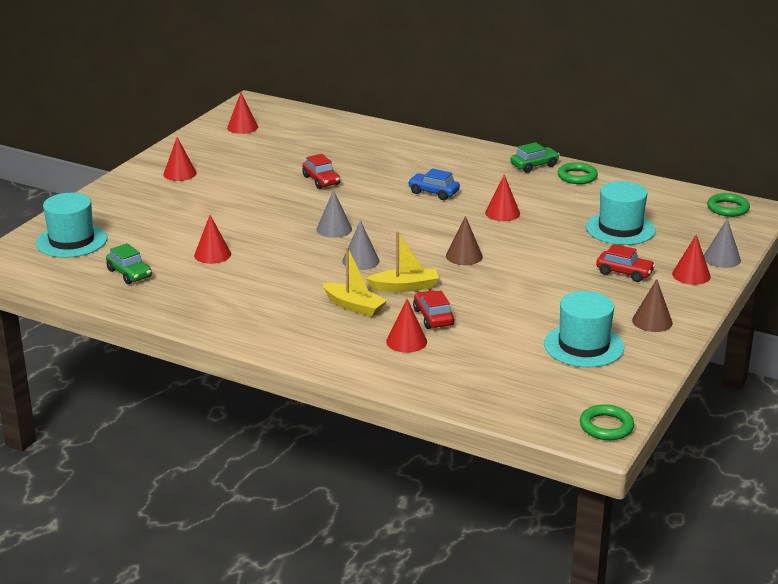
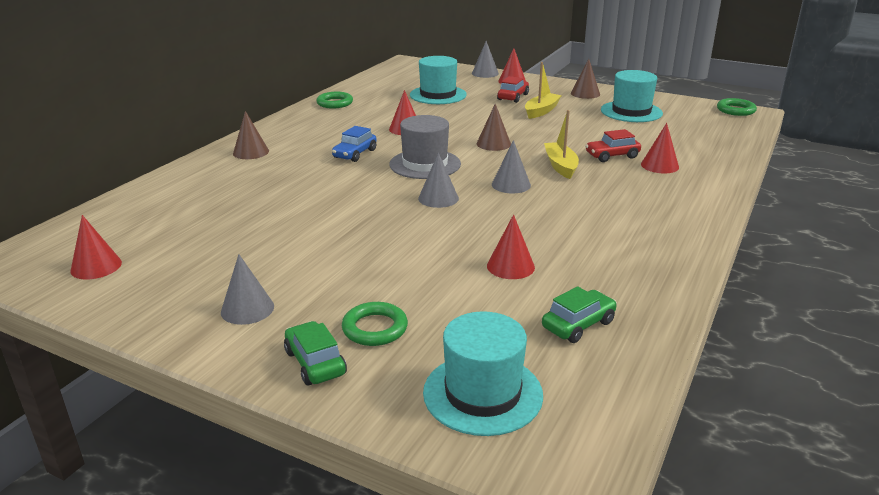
camera: 90 degrees left, 0 degrees up
(180, 173) = (247, 309): red cone -> grey cone
(321, 180) = (307, 207): red car -> none
(354, 306) = (606, 186): yellow boat -> yellow boat (541, 111)
(409, 223) = (425, 164): none -> grey hat
(436, 151) = (251, 152): none -> brown cone
(534, 165) = (305, 116): green car -> green car (315, 363)
(728, 208) = (404, 67): green ring -> green ring (375, 328)

